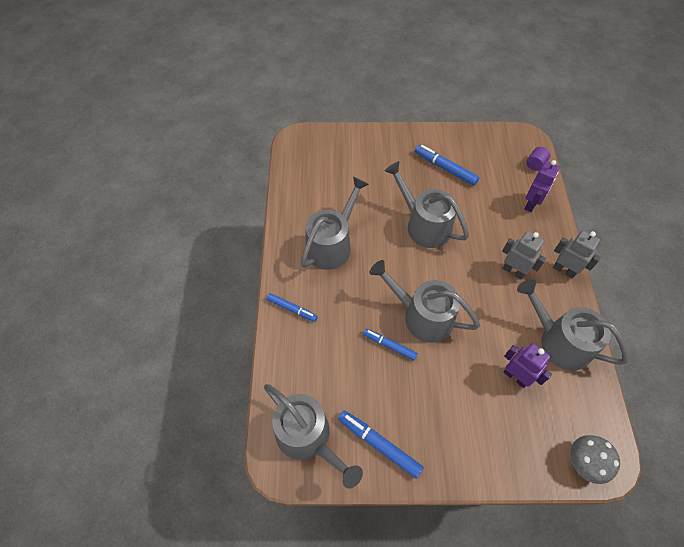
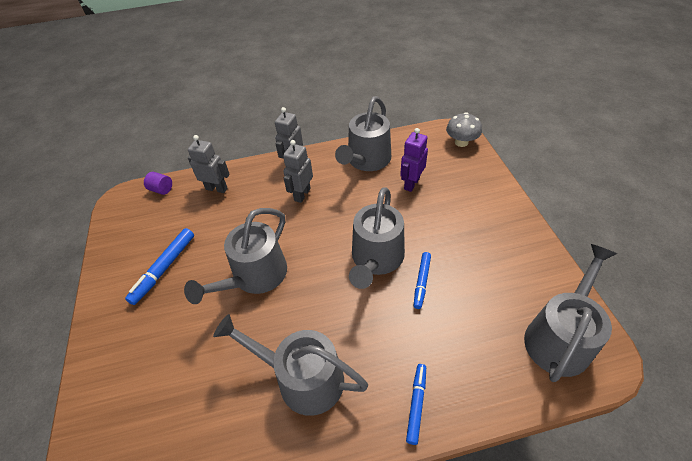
camera: 100 degrees left, 10 degrees down
(379, 444) = (527, 271): blue marker -> none
(531, 204) = (216, 188): purple robot -> grey robot

